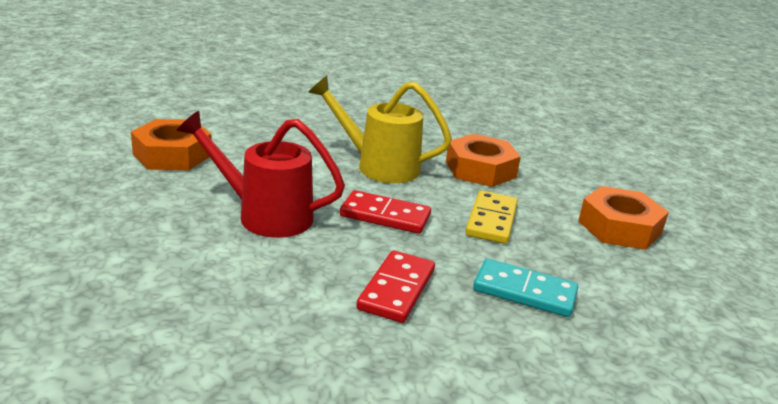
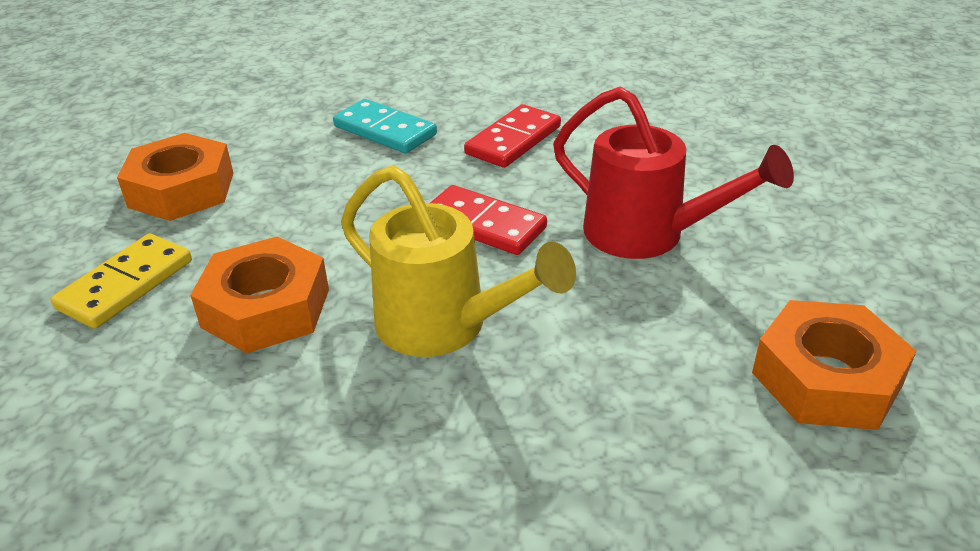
camera: 160 degrees left, 10 degrees up
(491, 220) = (342, 210): yellow domino -> yellow domino (126, 285)

